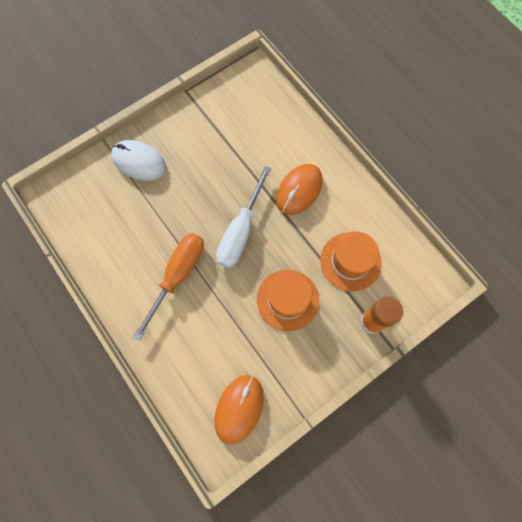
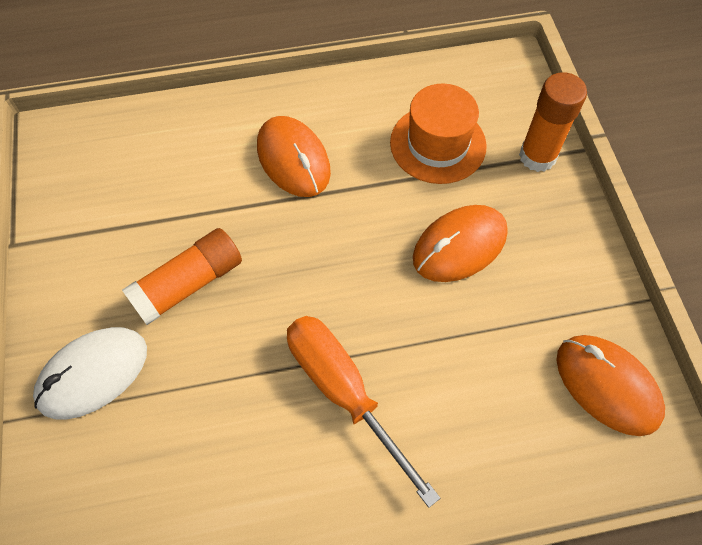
camera: 65 degrees left, 10 degrees down
(202, 178) = (189, 284): none -> orange glue stick
(240, 232) = (316, 265): white screwdriver -> none
(287, 300) = (459, 246): orange hat -> orange mouse

